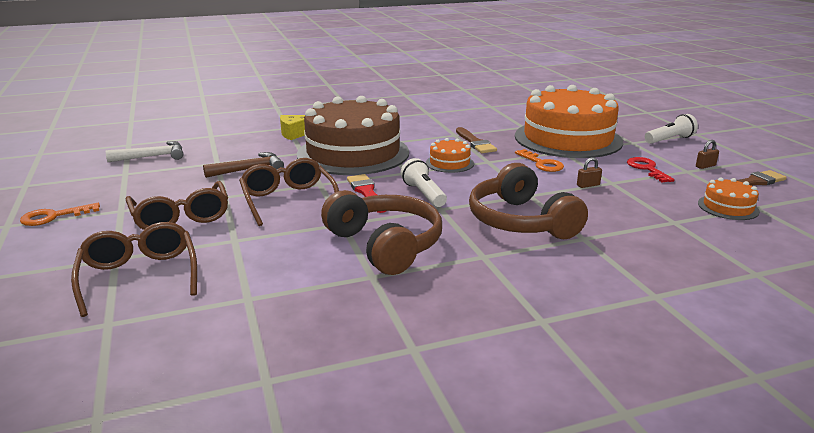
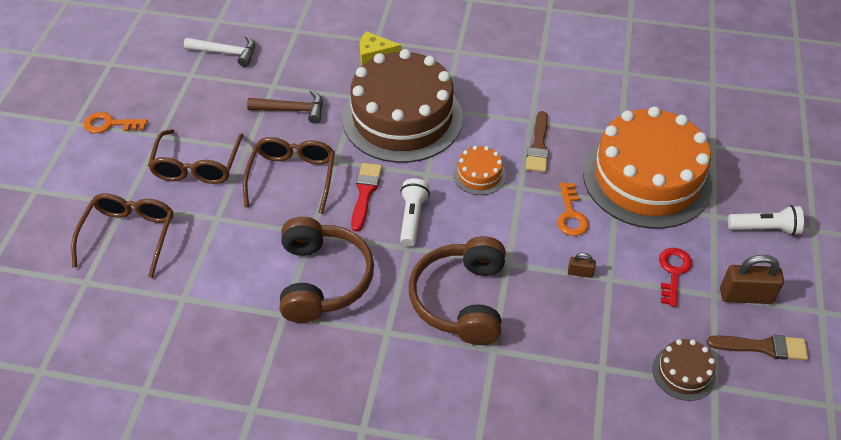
camera: 30 degrees right, 25 degrees up
(705, 166) = (745, 296): brown padlock -> brown padlock, size x2.00
(728, 207) = (683, 372): orange cake -> brown cake

